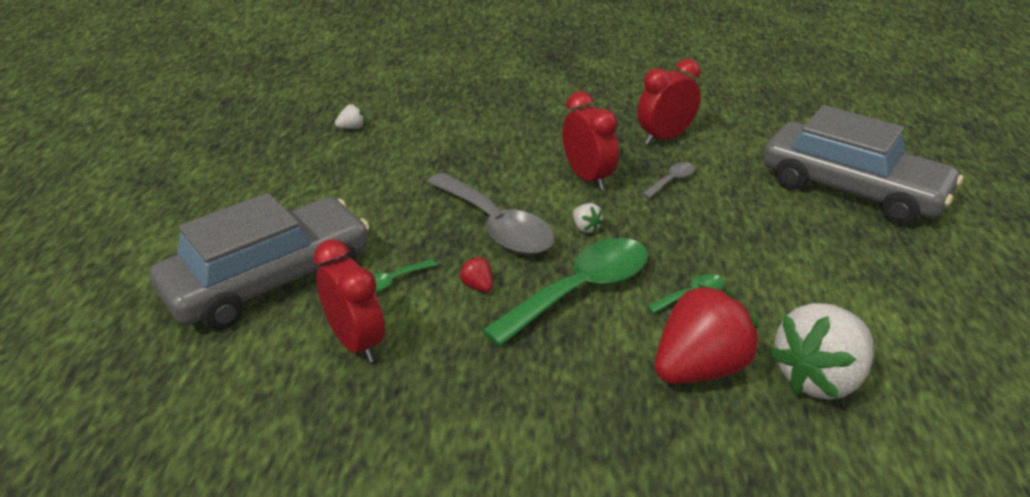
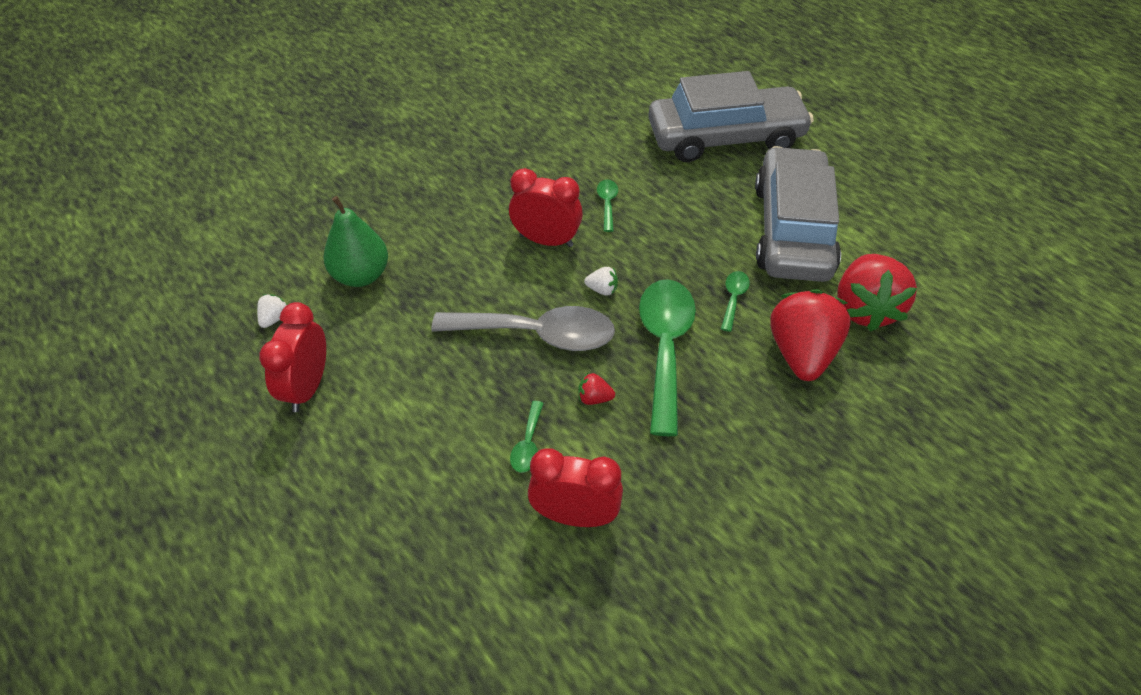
camera: 45 degrees left, 15 degrees up
(269, 280) = (429, 522): grey car -> grey car (793, 230)
(433, 133) = (361, 275): none -> green pear
(665, 138) = (554, 163): red clock -> red clock (307, 387)
(671, 181) = (607, 204): grey spoon -> green spoon
(819, 378) = (865, 309): white strawberry -> red strawberry

